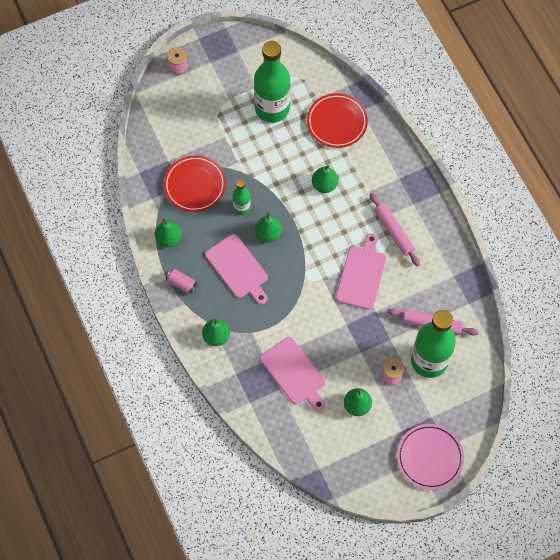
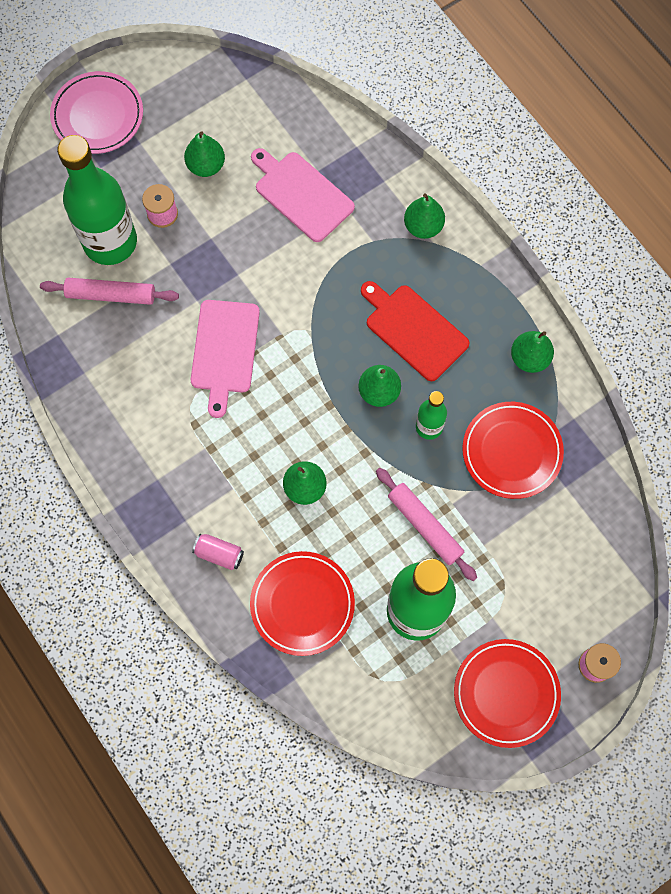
camera: 170 degrees right, 5 degrees up
(181, 284) = (492, 293): pink can -> pink can (219, 554)
(231, 60) = (506, 693): none -> red plate
(238, 268) = (414, 330): pink cutting board -> red cutting board
(394, 231) = (184, 428): pink rolling pin -> pink rolling pin (425, 526)

